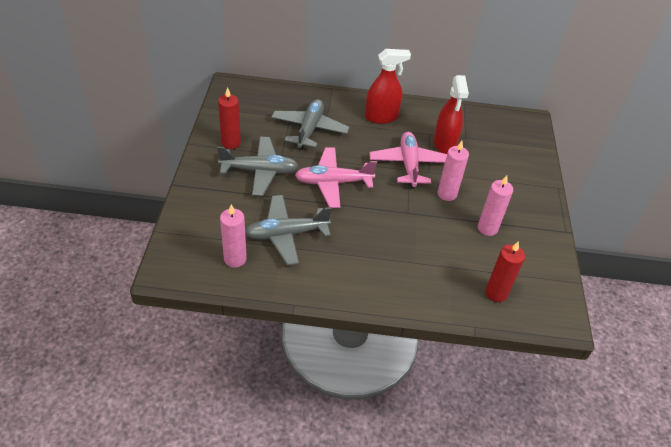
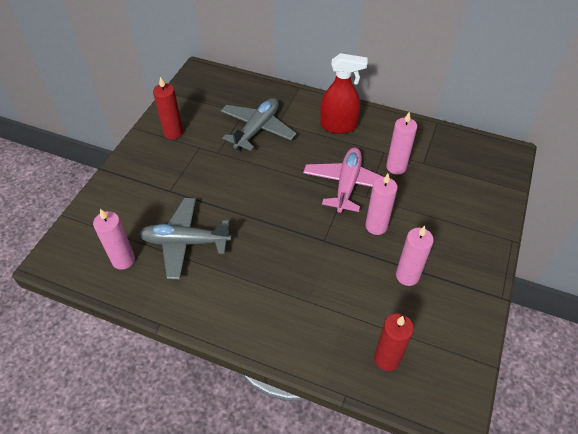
camera: 20 degrees right, 5 degrees up
(260, 171) = (188, 167): grey plane -> none
(333, 183) = (257, 192): pink plane -> none
(444, 144) = (396, 167): red spray bottle -> pink candle

